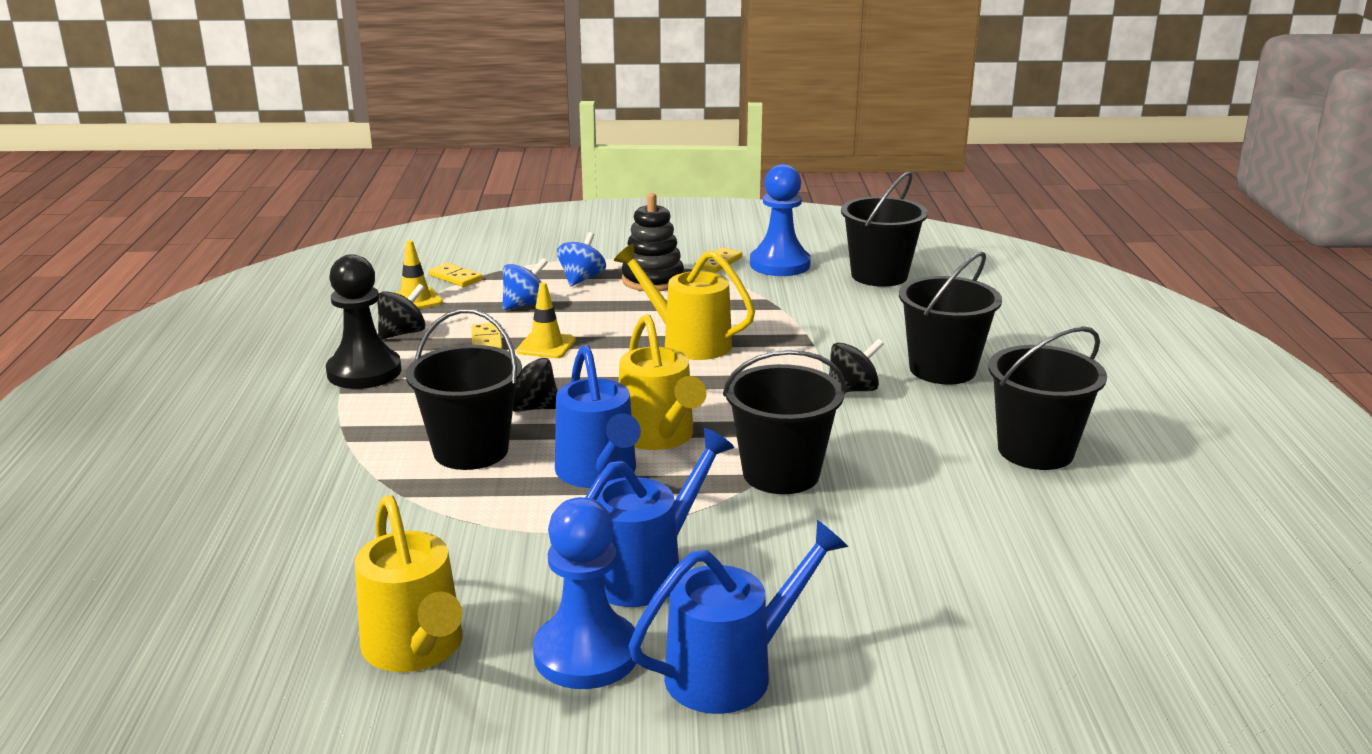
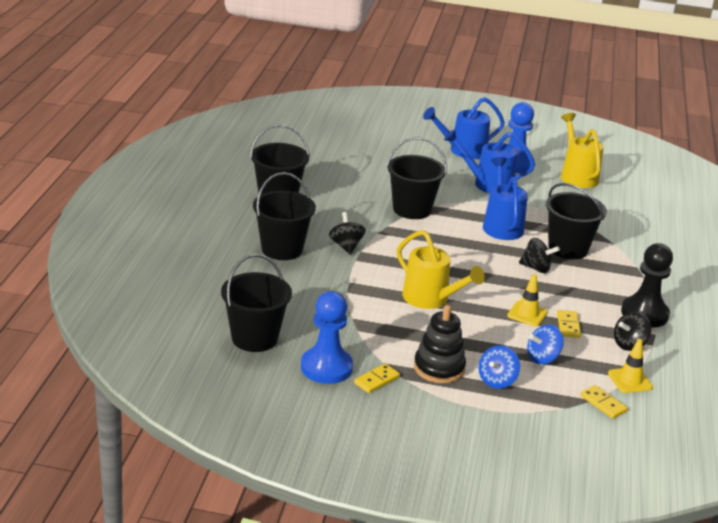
camera: 170 degrees left, 5 degrees up
(645, 571) = (487, 183): blue watering can -> blue watering can turned 45 degrees clockwise
(659, 437) = (466, 238): yellow watering can -> none
(852, 390) = (346, 246): black spinning top -> black spinning top turned 90 degrees clockwise

